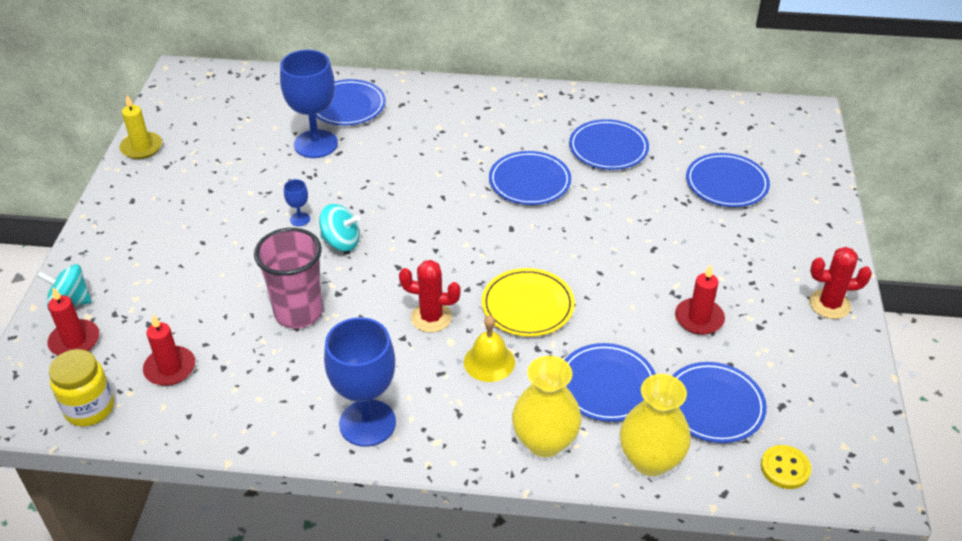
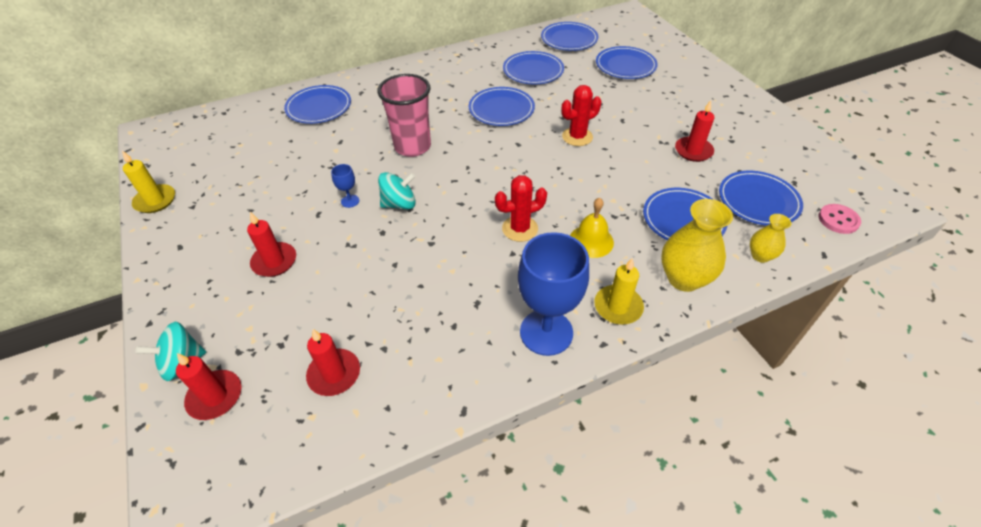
camera: 30 degrees left, 5 degrees up
(89, 408) = (282, 453): yellow jar -> none
(195, 249) = (274, 261): none -> red candle
(298, 313) = (412, 272): pink cup -> pink cup (412, 146)
(316, 144) = (315, 142): blue goblet -> none
(454, 434) = (618, 307): none -> yellow candle
(527, 305) = (579, 190): yellow plate -> none
(650, 460) = (760, 256): yellow vase -> yellow vase, size x0.56
(691, 123) = (569, 39): none -> blue plate
(785, 468) = (838, 220): yellow button -> pink button
(829, 304) = (754, 111): red cactus -> red cactus (577, 137)

